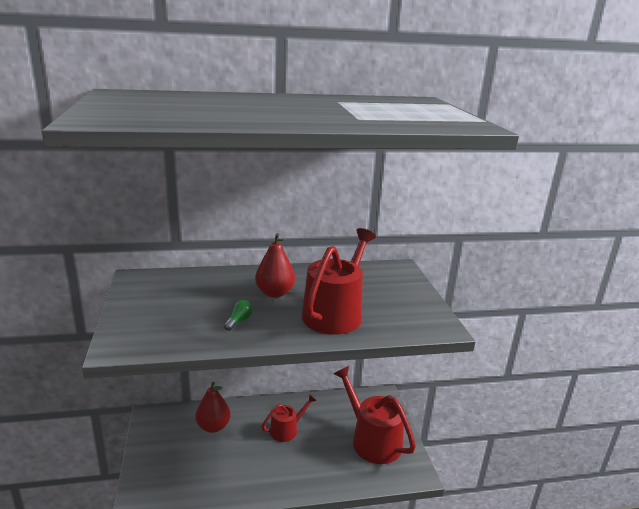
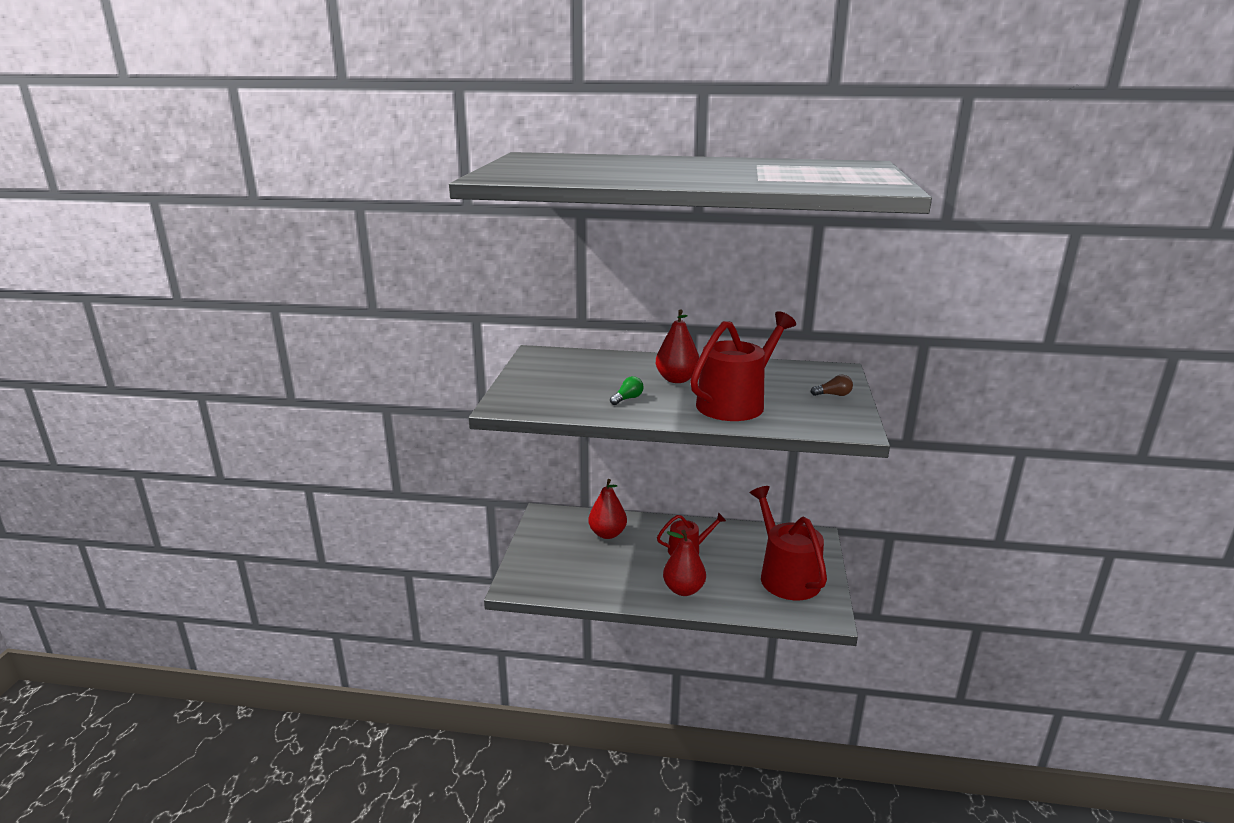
camera: 20 degrees right, 0 degrees up
(294, 473) = (683, 590): none -> red pear
(408, 293) = (833, 395): none -> brown light bulb

